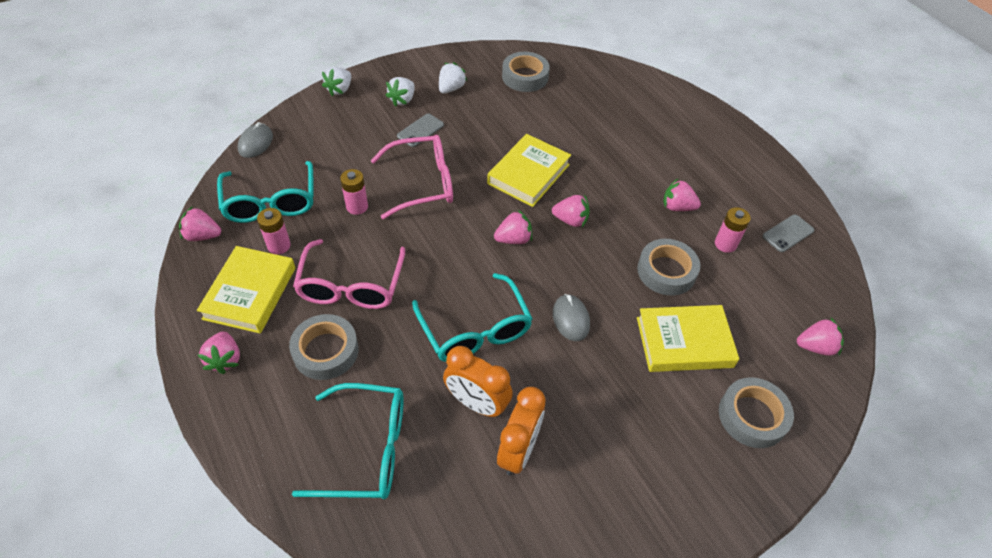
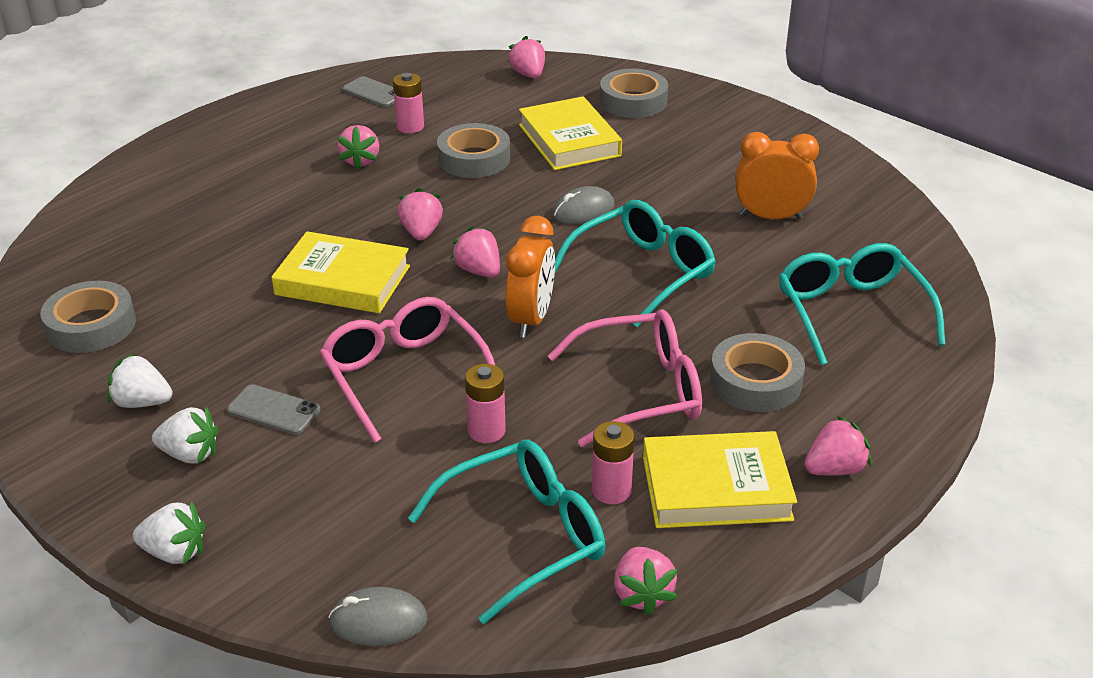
camera: 105 degrees left, 15 degrees down
(477, 403) = (738, 252): orange clock -> orange clock (531, 319)

